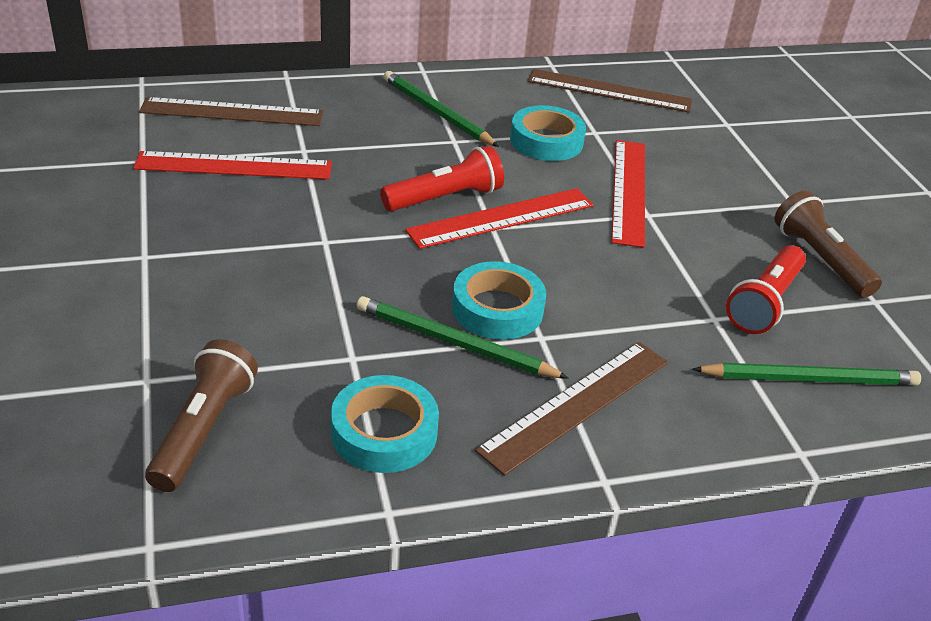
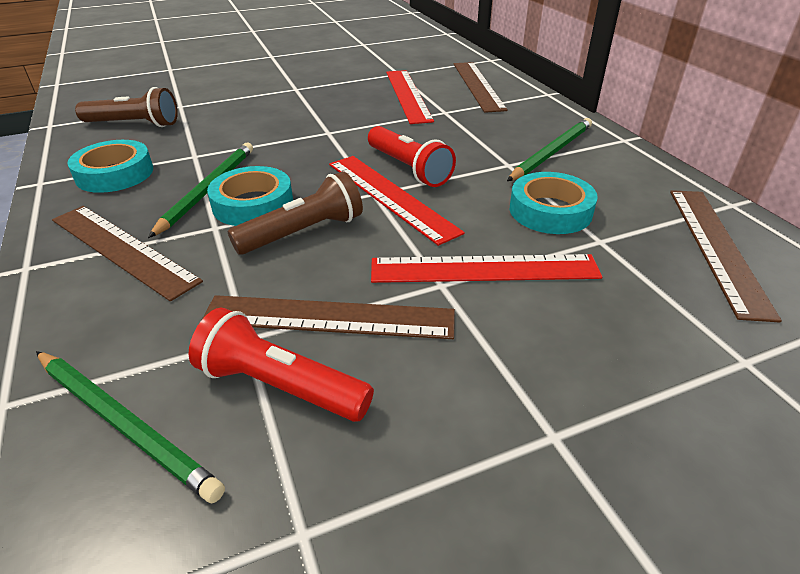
camera: 85 degrees right, 0 degrees up
(689, 274) = (329, 317): none -> brown ruler
(809, 379) = (124, 424): green pencil -> green pencil turned 45 degrees counterclockwise
(820, 259) = (400, 461): brown flashlight -> brown flashlight (303, 232)

